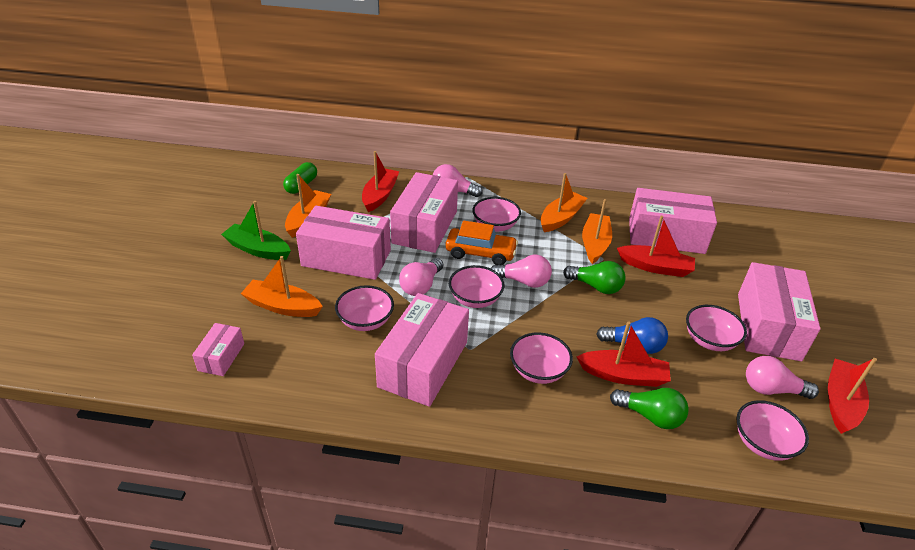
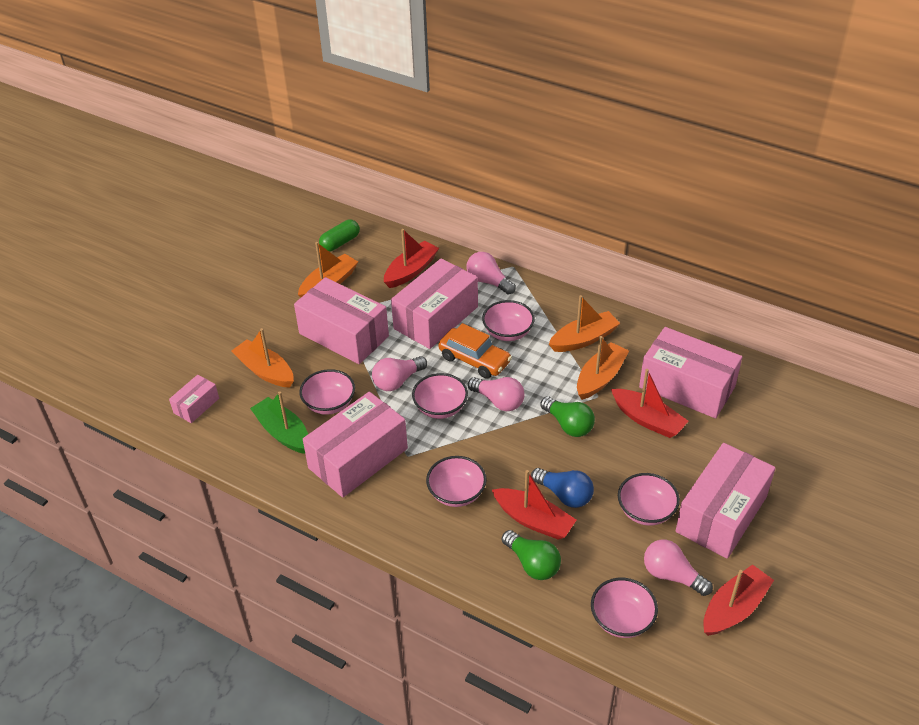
camera: 25 degrees right, 5 degrees up
(258, 249) = (269, 307): green boat -> green boat (283, 433)

